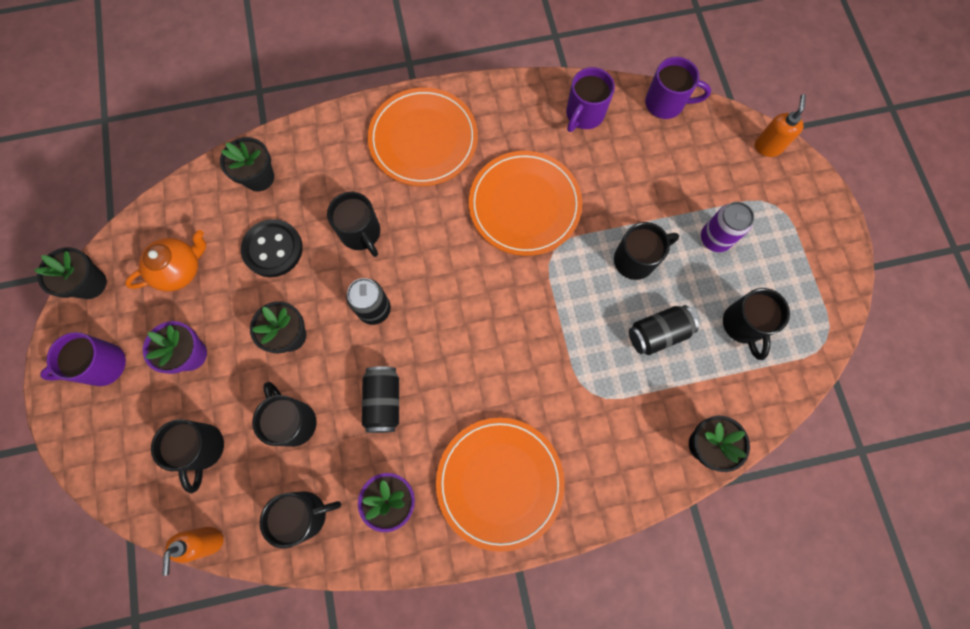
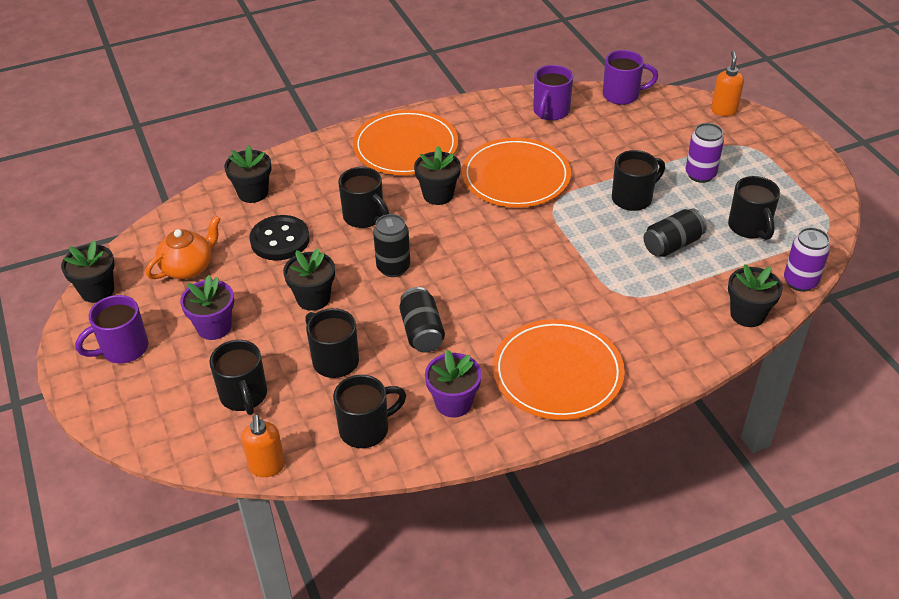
camera: 10 degrees left, 30 degrees down
(440, 216) = (438, 195): none -> black flower pot
(772, 411) = (800, 282): none -> purple can

